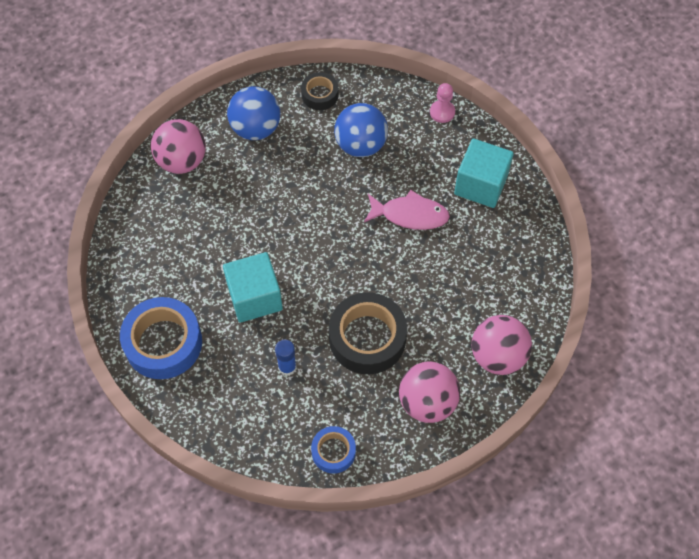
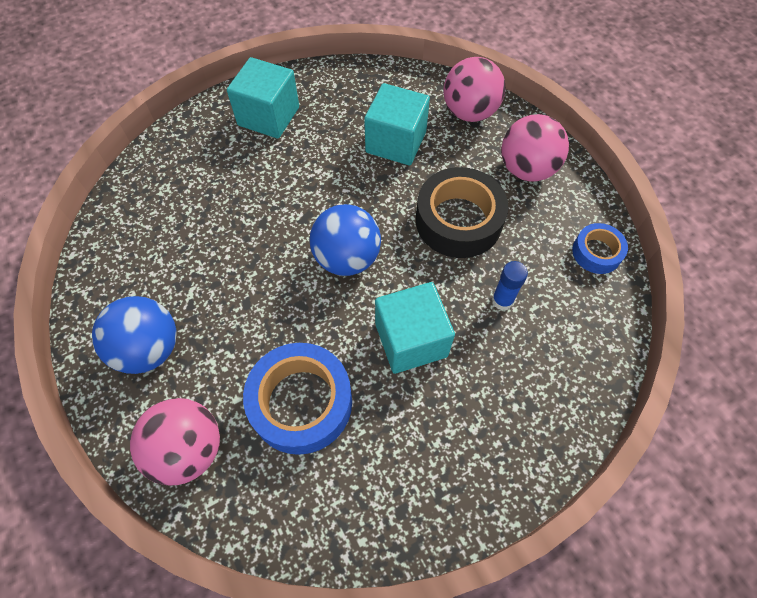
camera: 90 degrees left, 0 degrees up
(163, 343) = (483, 453): blue tape -> blue tape (301, 402)
(320, 95) = (110, 271): black tape -> none
(360, 145) = (198, 226): blue ball -> blue ball (347, 258)
(410, 215) = (302, 179): pink fish -> none
(442, 112) = (165, 146): pink pawn -> none
(455, 289) = (396, 142): none -> turquoise cube

